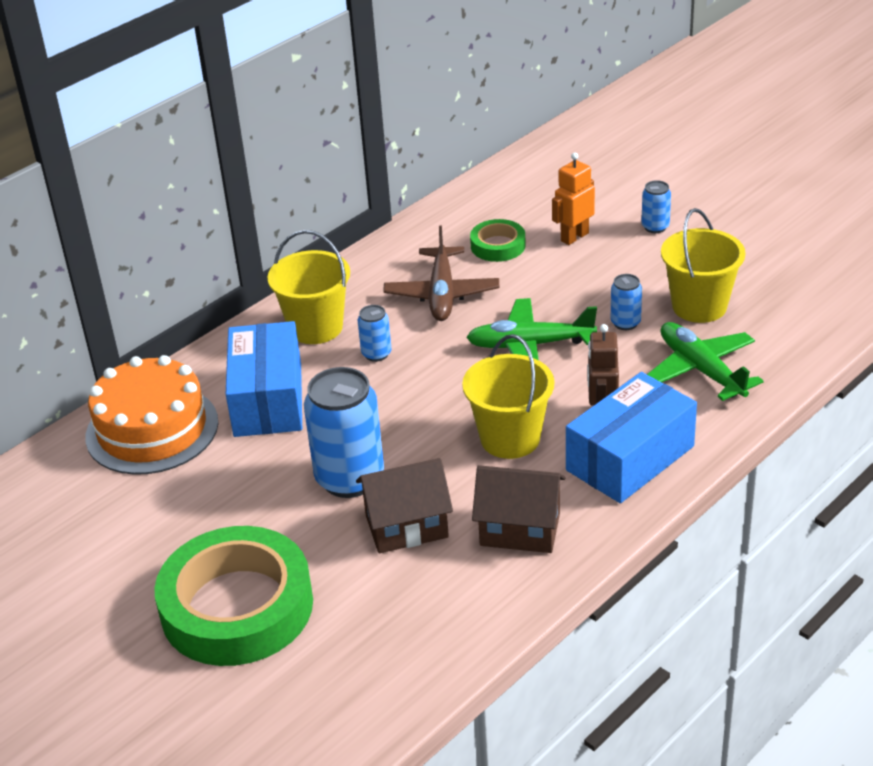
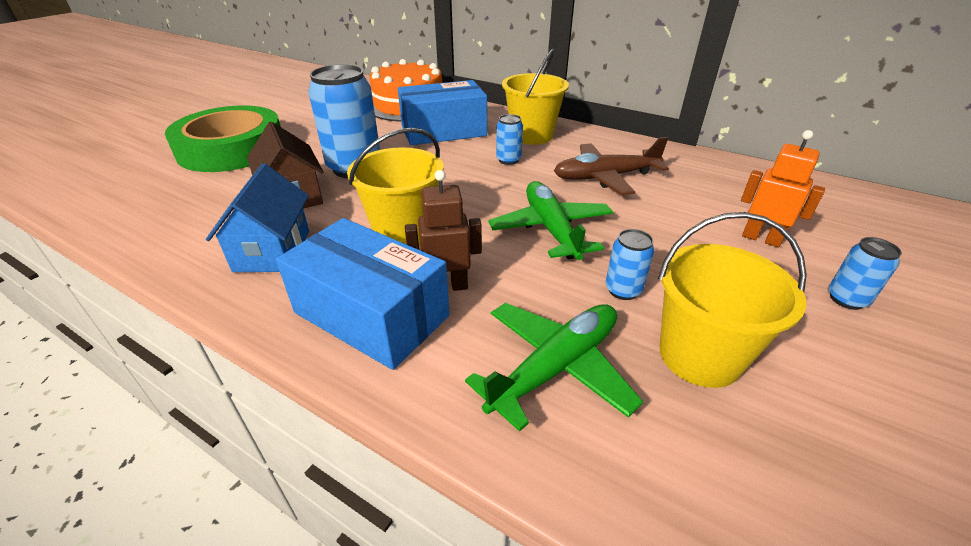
camera: 75 degrees right, 0 degrees up
(498, 245) = (702, 196): green tape -> none
(520, 529) = (272, 250): brown house -> blue house

